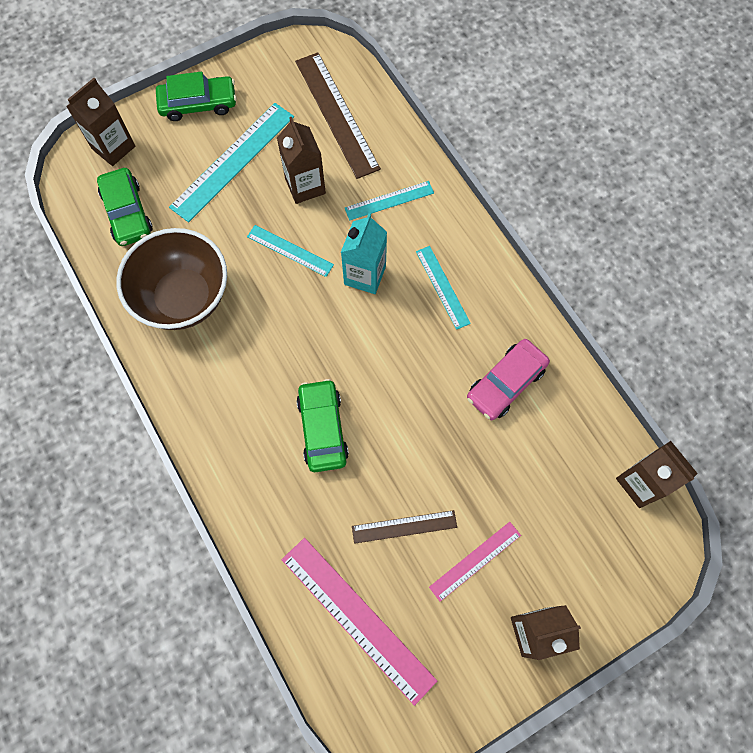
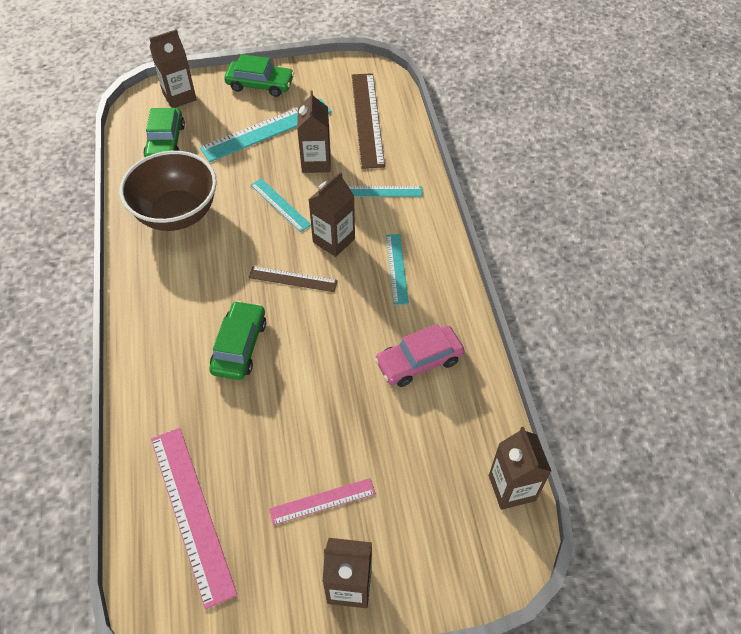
camera: 20 degrees right, 15 degrees down
(365, 275) = (334, 240): turquoise carton -> brown carton
(404, 526) = (271, 449): brown ruler -> brown ruler (293, 279)

